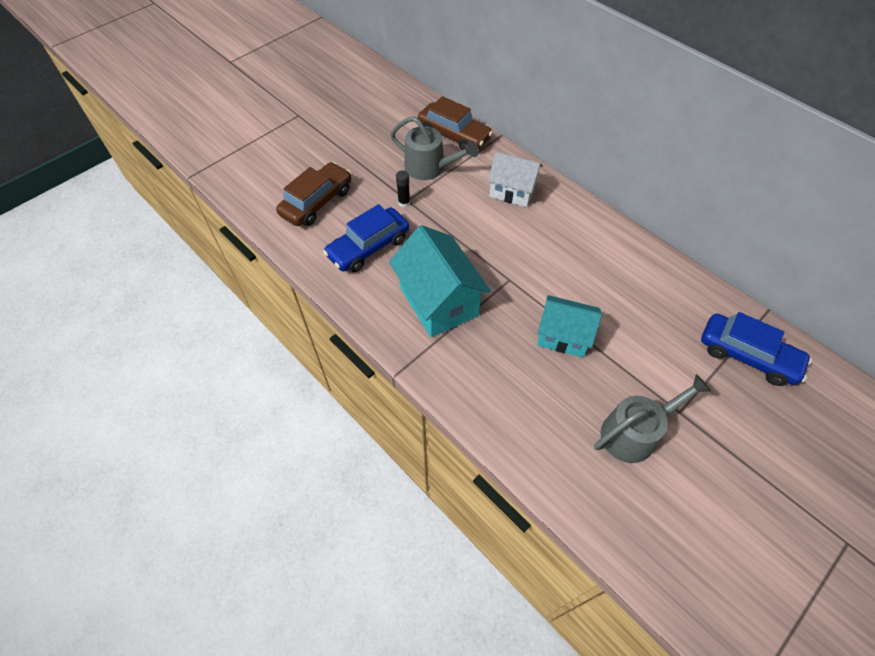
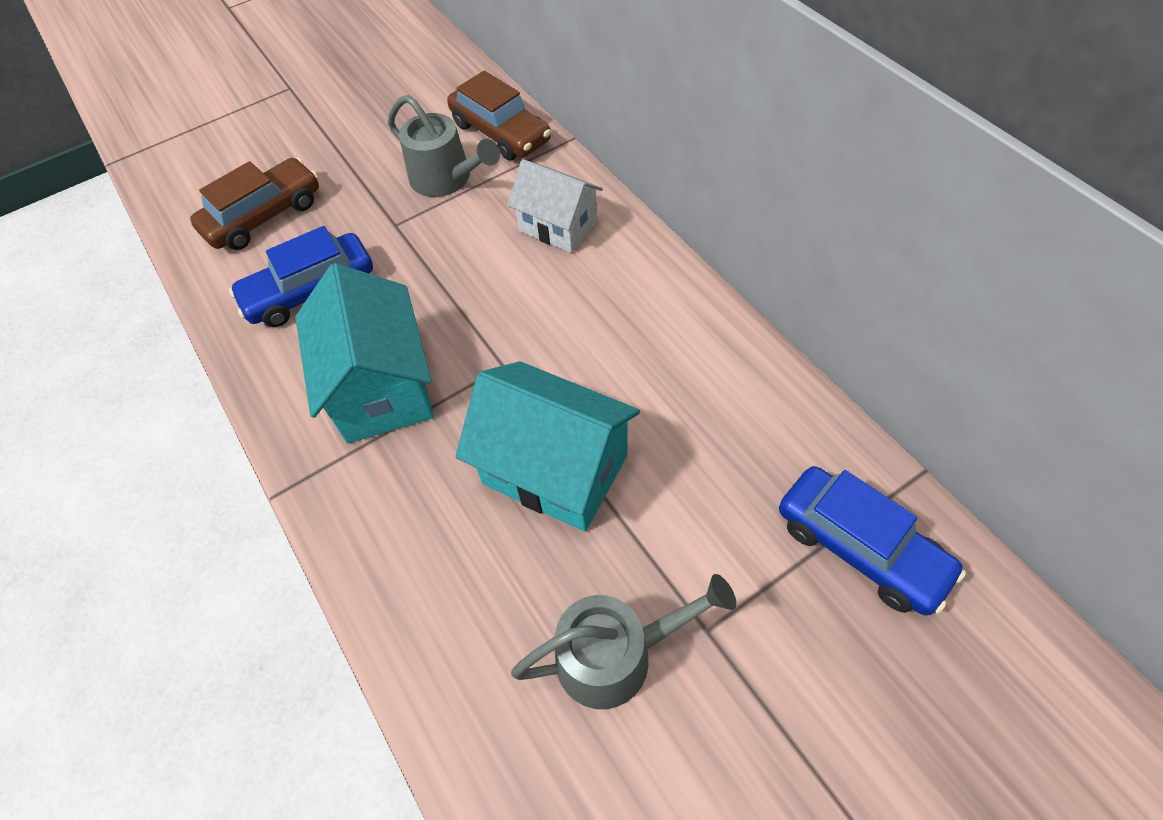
camera: 15 degrees right, 0 degrees up
(404, 203) = (388, 229): black glue stick -> none
(563, 336) = (555, 469): turquoise house -> turquoise house, size x1.52

